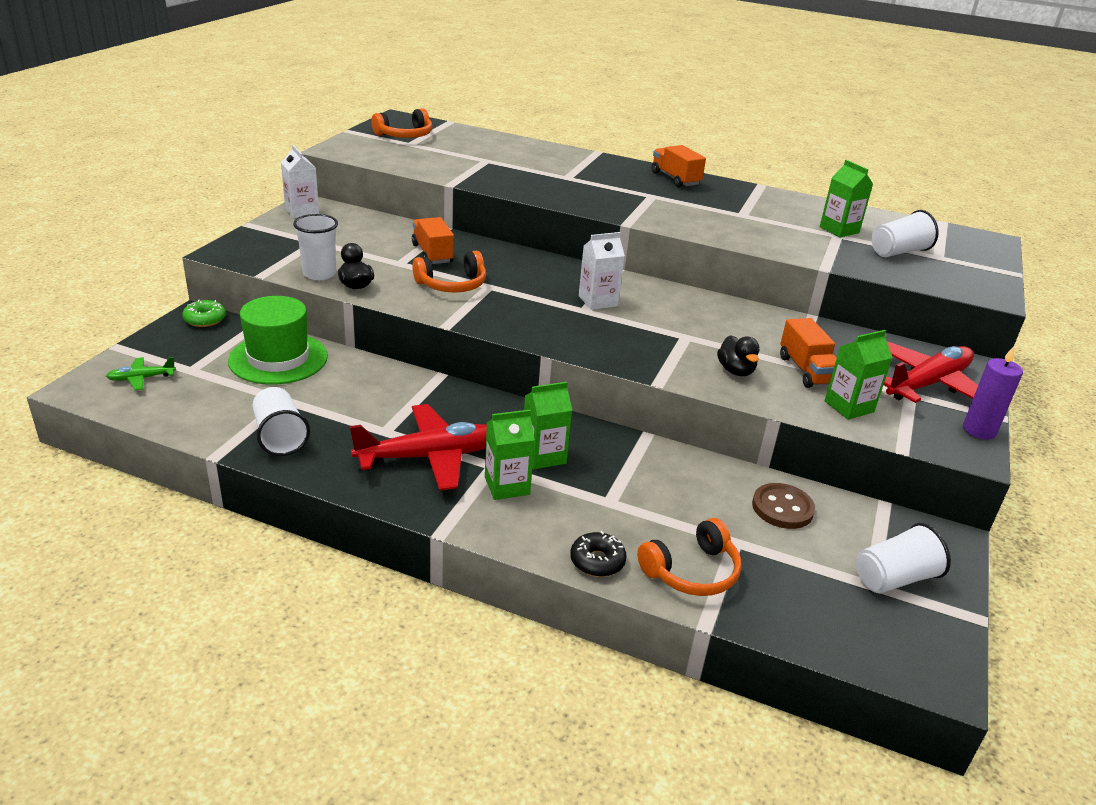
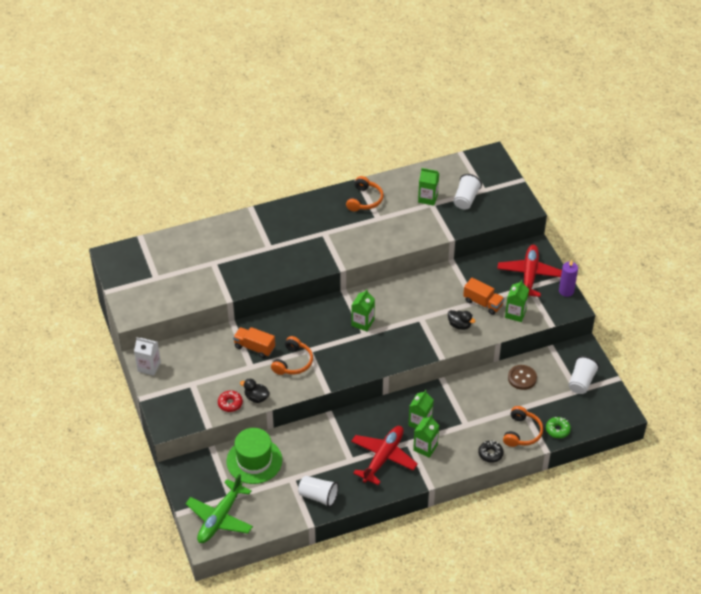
camera: 40 degrees left, 15 degrees up
(141, 378) = (220, 518): green plane -> green plane, size x2.15
(205, 319) = (186, 467): green donut -> green donut (557, 430)
(319, 274) = (230, 403): white cup -> red donut
(405, 135) = (141, 271): orange headphones -> orange headphones (364, 200)
(598, 301) = (362, 322): white carton -> green carton
(675, 179) = (316, 206): orange truck -> none

